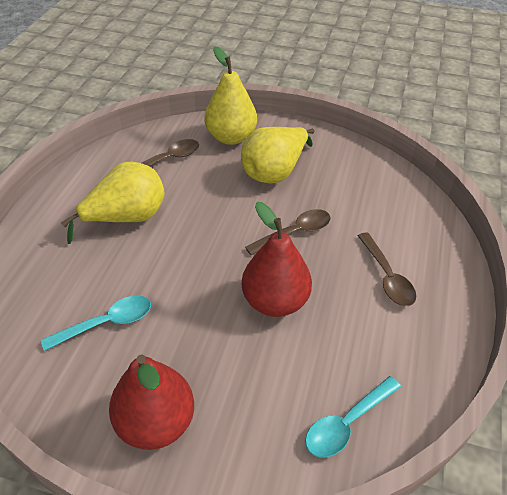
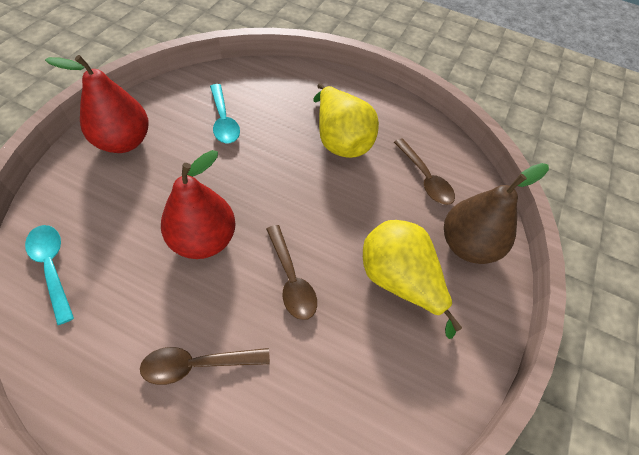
camera: 95 degrees right, 10 degrees up
(231, 137) = (467, 245): yellow pear -> brown pear

